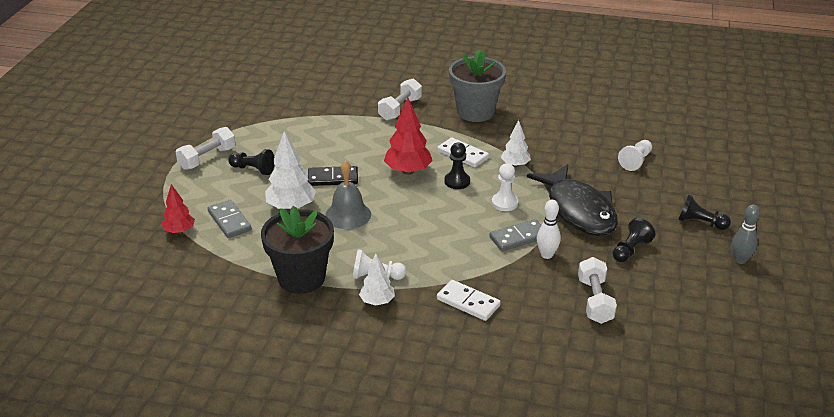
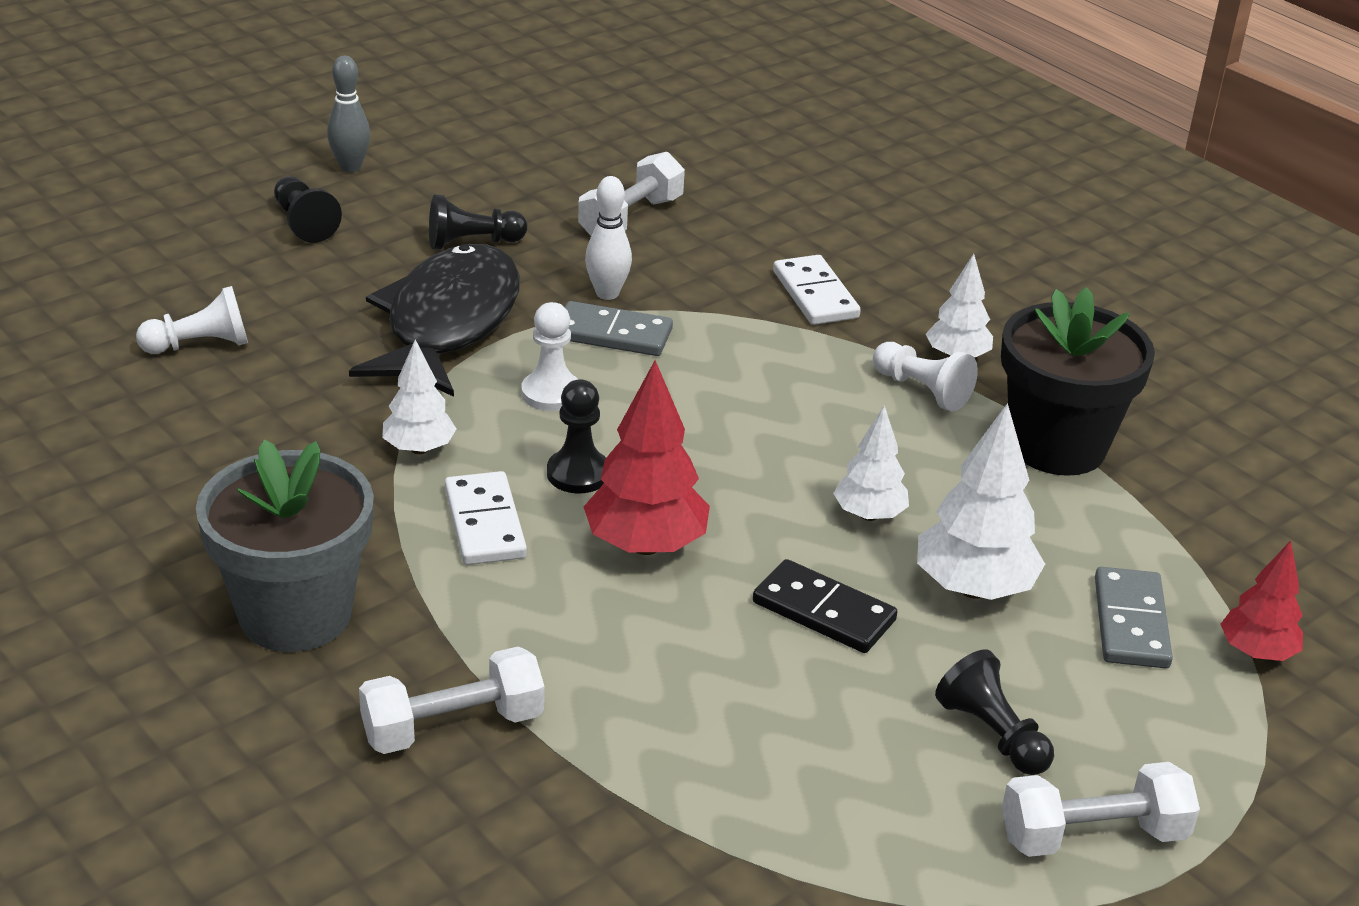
camera: 145 degrees left, 0 degrees up
(348, 215) = (869, 515): grey bell -> white tree

